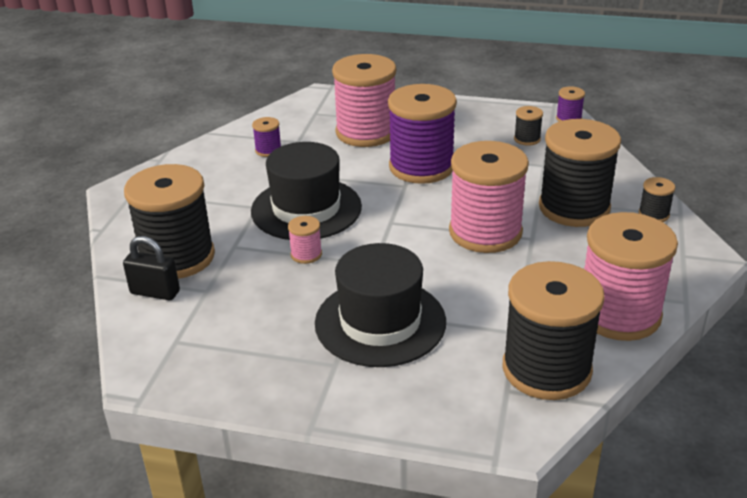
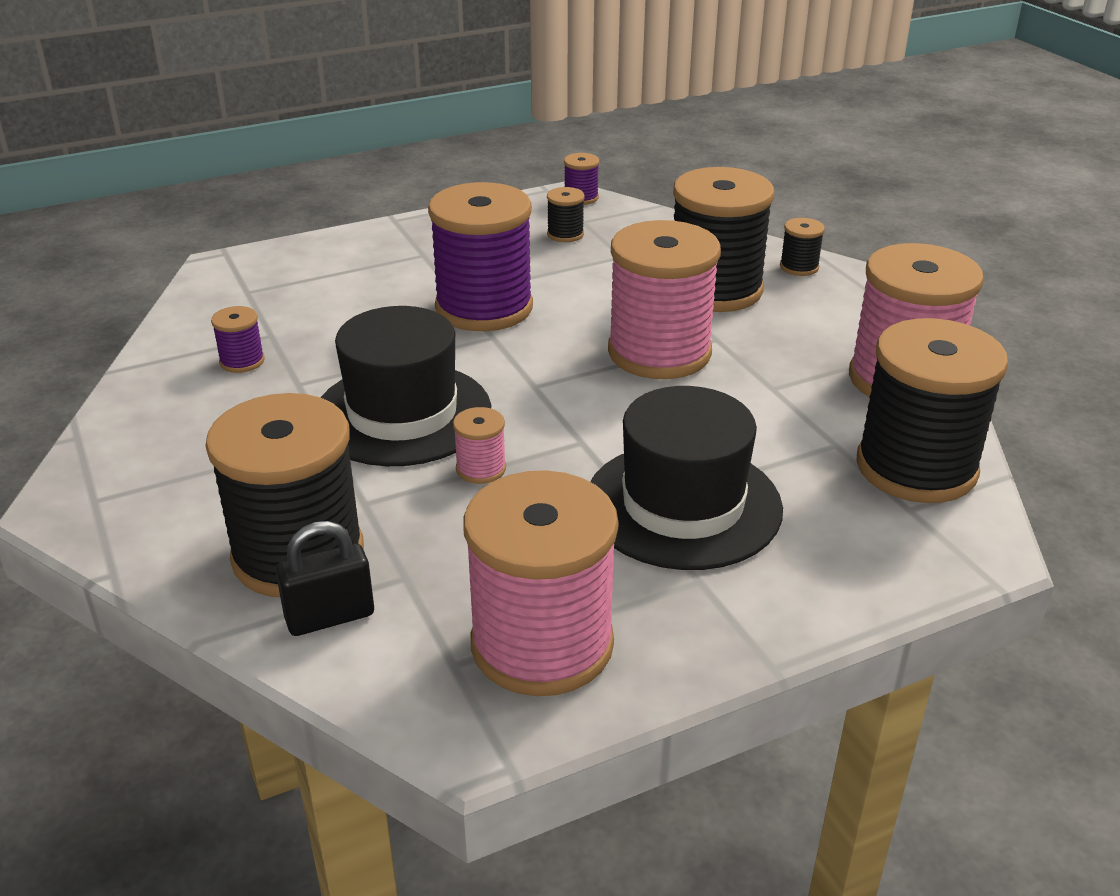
camera: 40 degrees left, 0 degrees up
(366, 132) = (354, 292): pink spool -> pink spool (542, 644)

